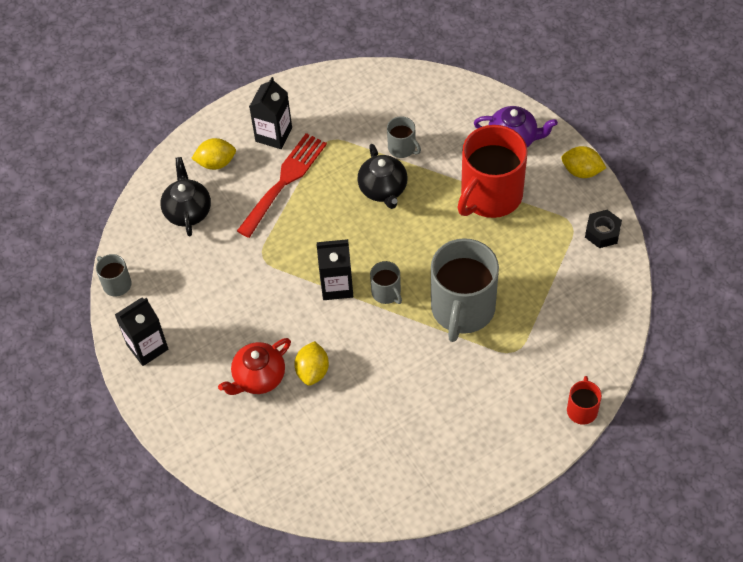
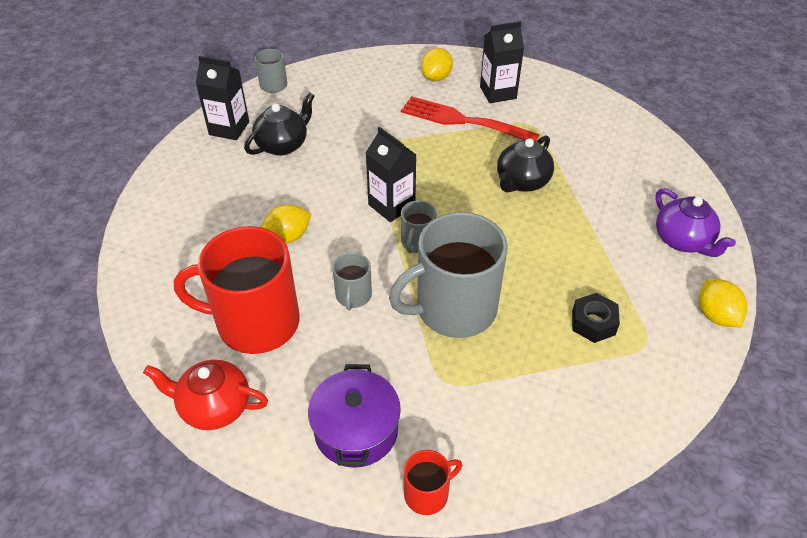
camera: 50 degrees right, 10 degrees down
(187, 211) = (376, 85): black teapot -> black teapot (283, 145)
(216, 163) = (436, 77): yellow lemon -> yellow lemon turned 75 degrees clockwise
(258, 377) = (252, 206): red teapot -> red teapot (214, 407)
(284, 181) = (462, 120): red fork -> red fork turned 150 degrees counterclockwise
(402, 148) = (577, 171): grey mug -> grey mug (353, 296)
(490, 195) = (602, 258): red mug -> red mug (256, 322)
(512, 422) = (356, 430): none -> purple pot
(602, 232) = (667, 378): black nut -> black nut (593, 323)

